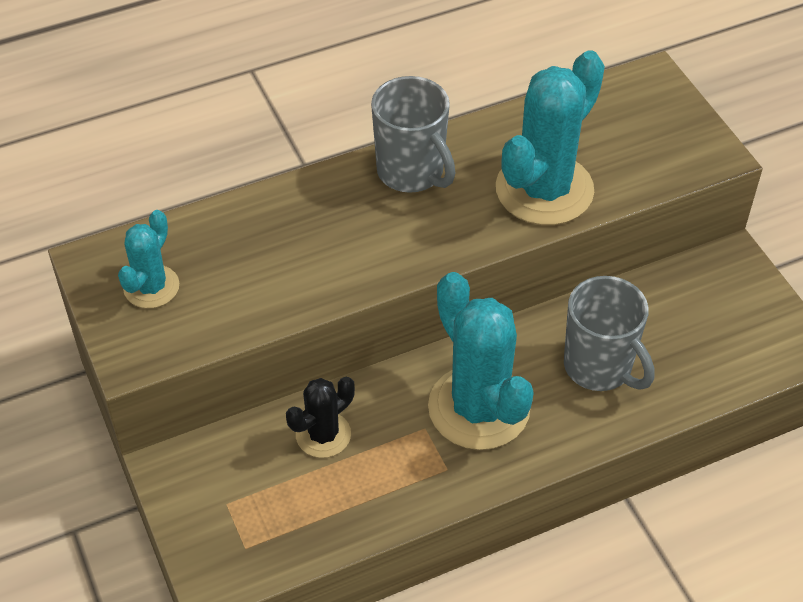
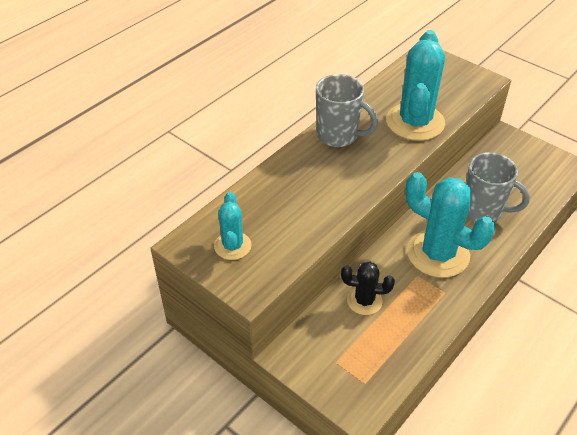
camera: 25 degrees left, 5 degrees down
(323, 435) = (364, 301): black cactus -> black cactus turned 75 degrees clockwise

